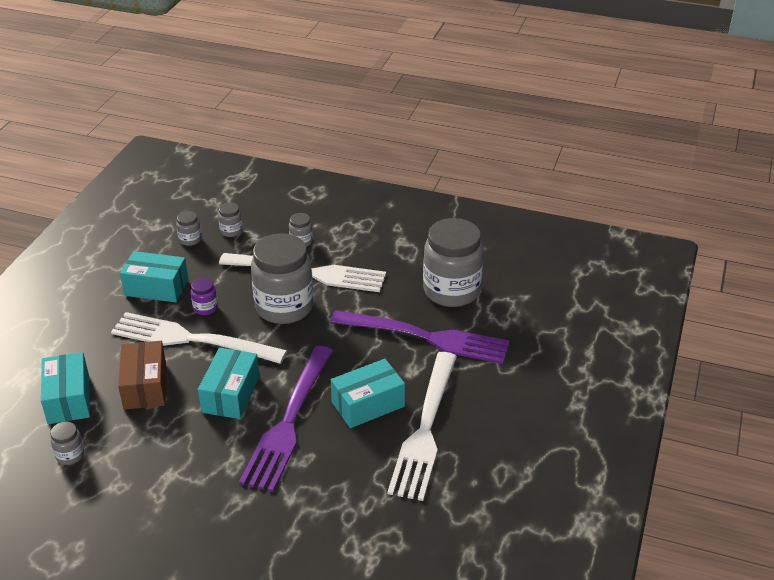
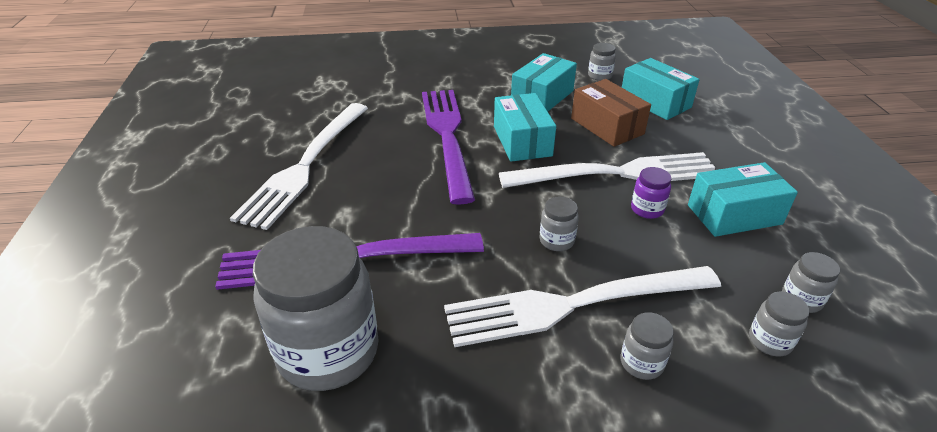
camera: 155 degrees right, 0 degrees up
(284, 307) = (556, 241): grey jar -> grey jar, size x0.42
(368, 404) = (378, 169): turquoise box -> turquoise box (542, 97)
(425, 429) = (306, 165): white fork -> white fork turned 150 degrees counterclockwise

